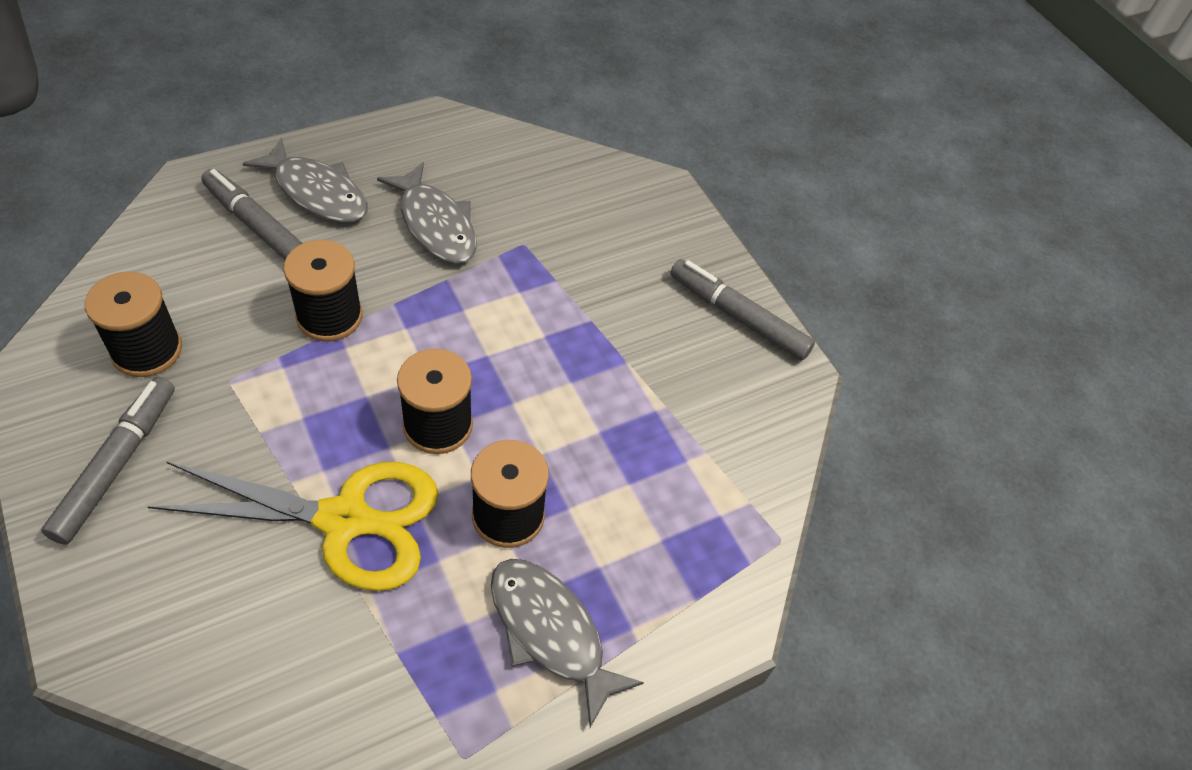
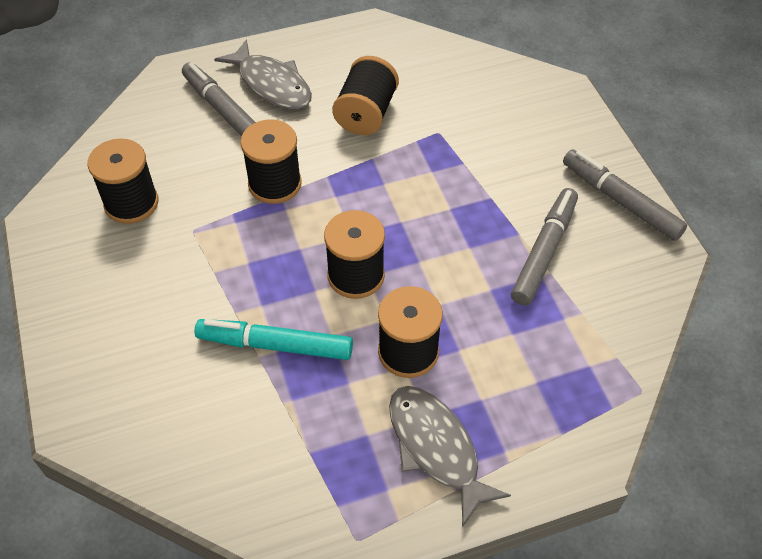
camera: 15 degrees right, 0 degrees up
(116, 465) = (103, 290): grey marker -> grey marker (544, 252)
(344, 520) = (275, 345): yellow scissors -> turquoise marker
(435, 224) = (366, 113): grey fish -> black spool

